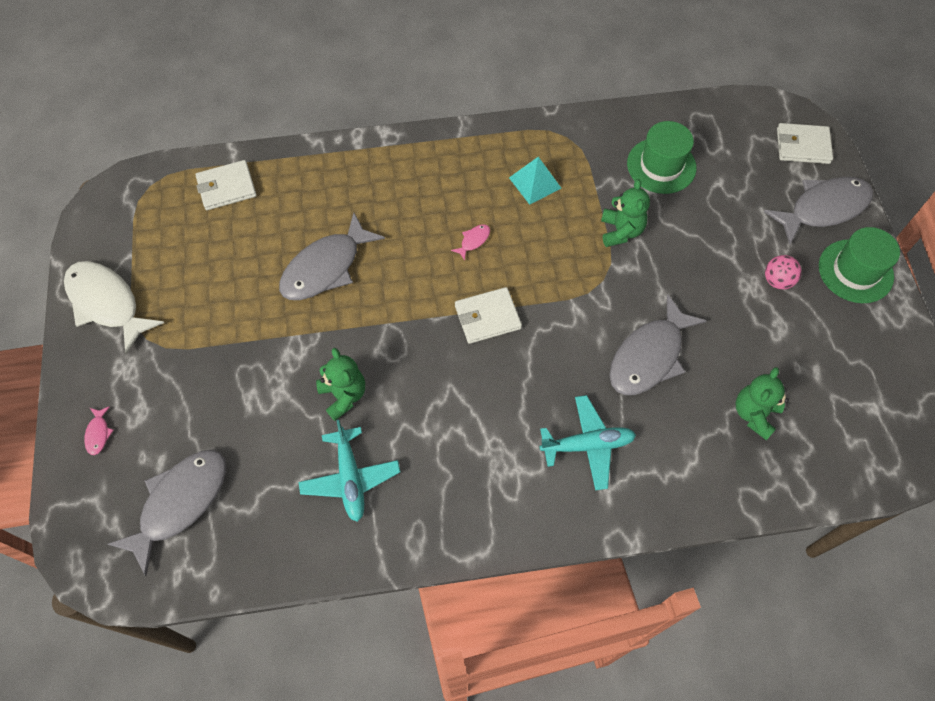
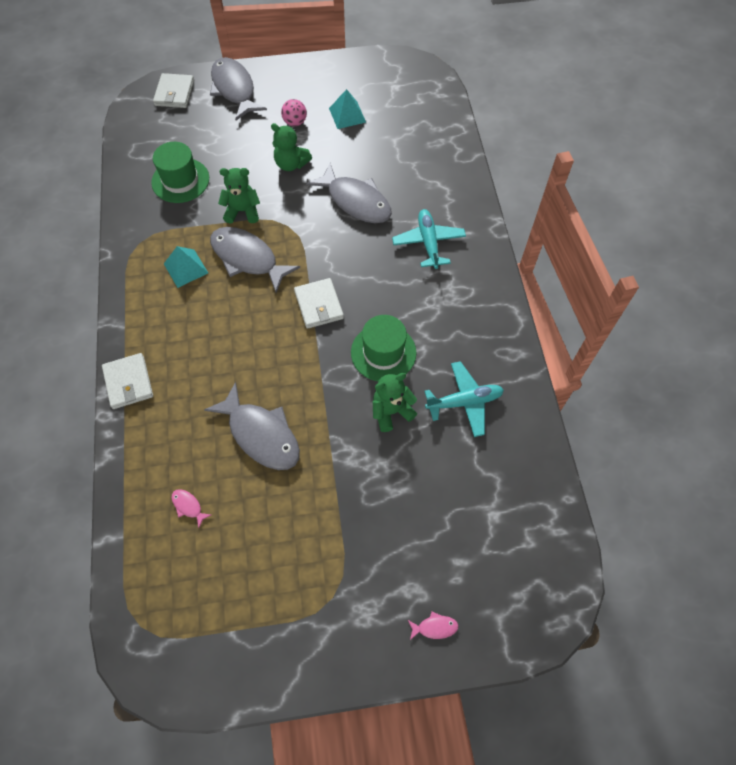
camera: 90 degrees left, 0 degrees up
(107, 303) = (290, 647): white fish -> none
(180, 503) = (496, 538): grey fish -> grey fish (248, 258)
(227, 187) = (154, 539): white wallet -> white wallet (128, 382)
(473, 241) = (242, 315): pink fish -> pink fish (188, 506)
(754, 414) = (401, 147): green teddy bear -> green teddy bear (291, 164)
(803, 344) = (347, 115): none -> turquoise pyramid
(855, 271) = (289, 80): green hat -> green hat (383, 352)

